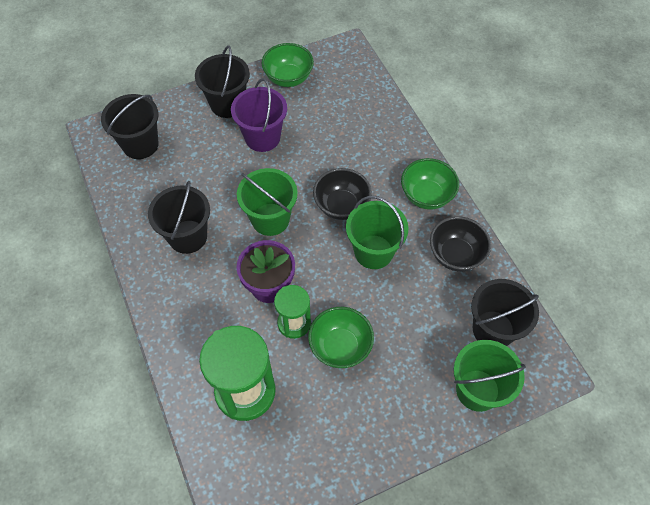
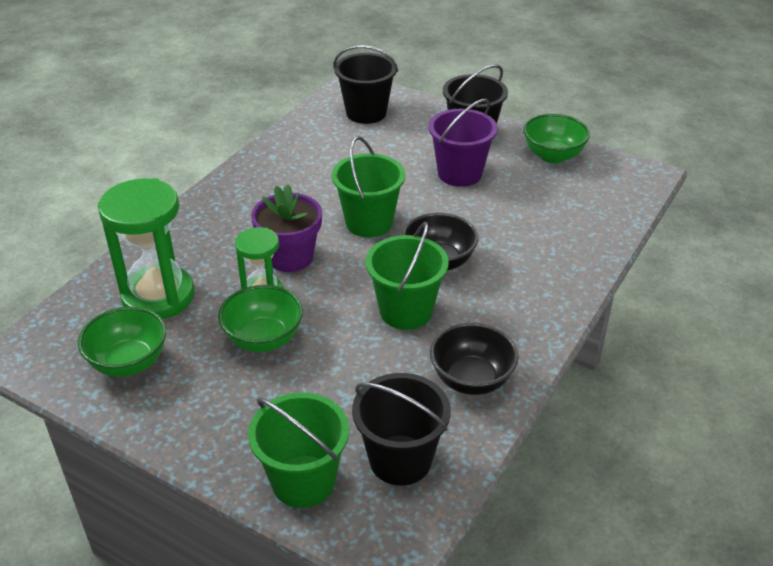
camera: 55 degrees right, 20 degrees down
(188, 236) = (296, 183): black bucket -> none
(426, 196) = (526, 319): green bowl -> green bowl (129, 363)

